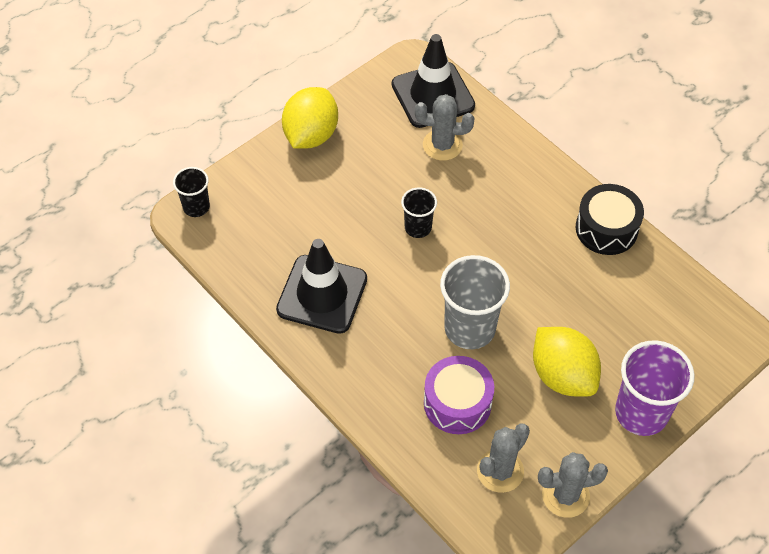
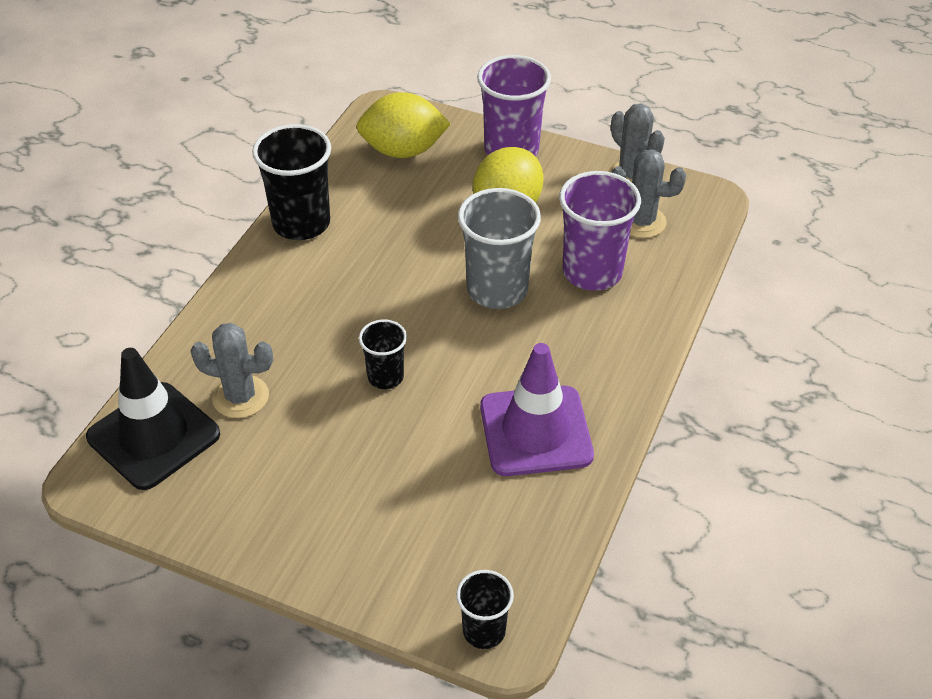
camera: 115 degrees left, 10 degrees down
(311, 135) = (286, 546): yellow lemon -> yellow lemon (403, 151)
(322, 294) = (535, 431): black traffic cone -> purple traffic cone
(442, 145) = (240, 397): grey cactus -> grey cactus turned 60 degrees counterclockwise
(457, 403) = (592, 272): purple drum -> purple cup
(606, 229) = (301, 223): black drum -> black cup

